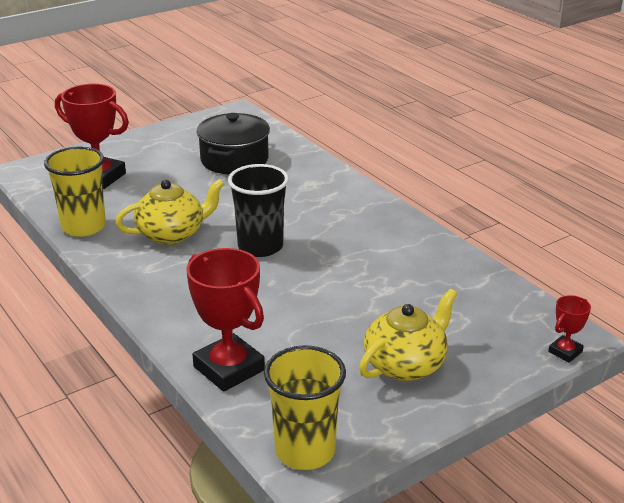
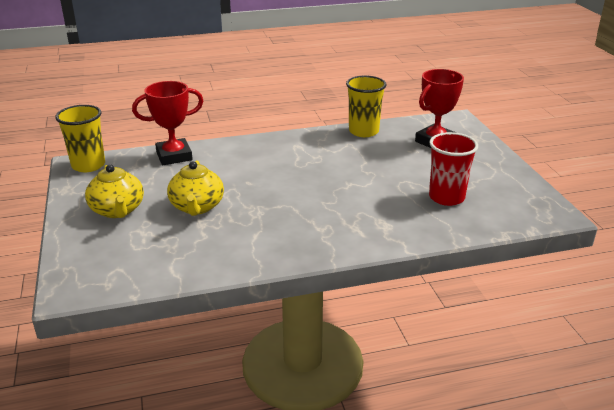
camera: 110 degrees right, 0 degrees up
(172, 234) = (335, 158): yellow teapot -> yellow teapot (197, 207)
(234, 160) = (446, 197): black pot -> red cup
(260, 246) = (296, 186): black cup -> none
(565, 352) = (59, 279): red trophy -> none

